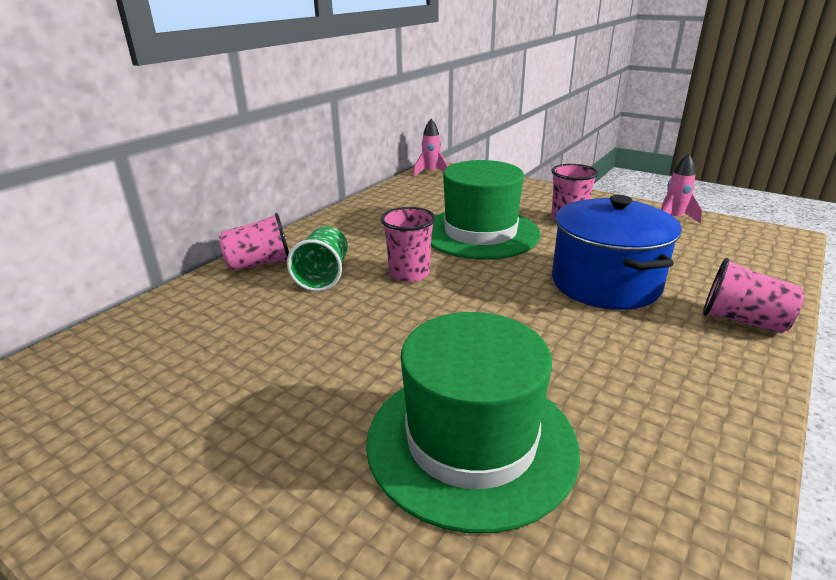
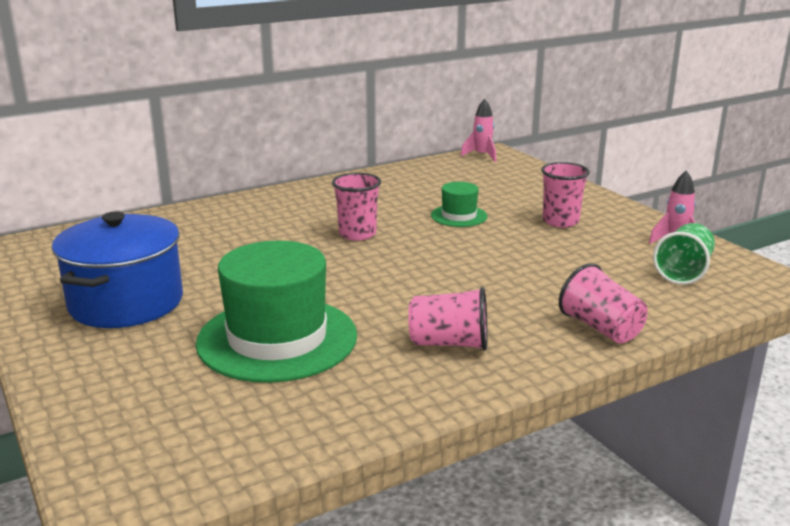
camera: 25 degrees right, 5 degrees down
(260, 264) = (250, 203): pink cup -> pink cup (449, 343)
(323, 276) = (289, 221): green cup -> green cup (683, 272)
(480, 233) = (459, 216): green hat -> green hat, size x0.48
(605, 283) = (517, 276): blue pot -> blue pot (126, 303)

